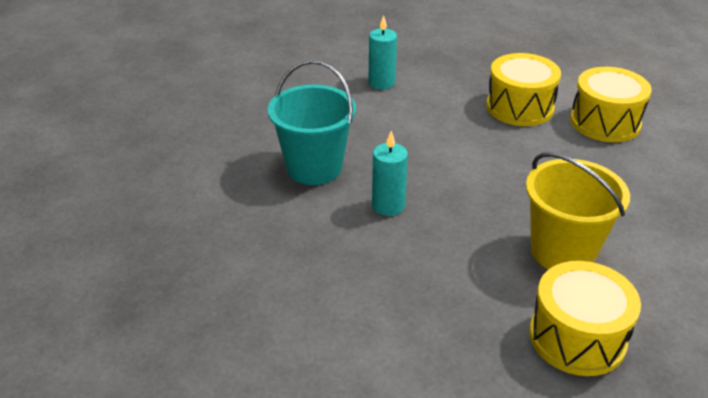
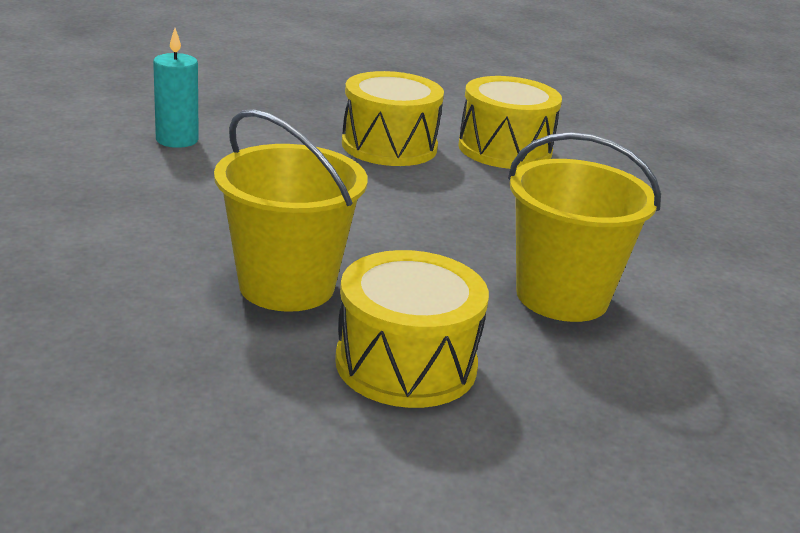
camera: 30 degrees left, 10 degrees down
(314, 167) = (136, 257): turquoise bucket -> none
(388, 205) = (286, 286): turquoise candle -> yellow bucket
(577, 337) = (655, 392): yellow drum -> yellow drum (406, 363)

